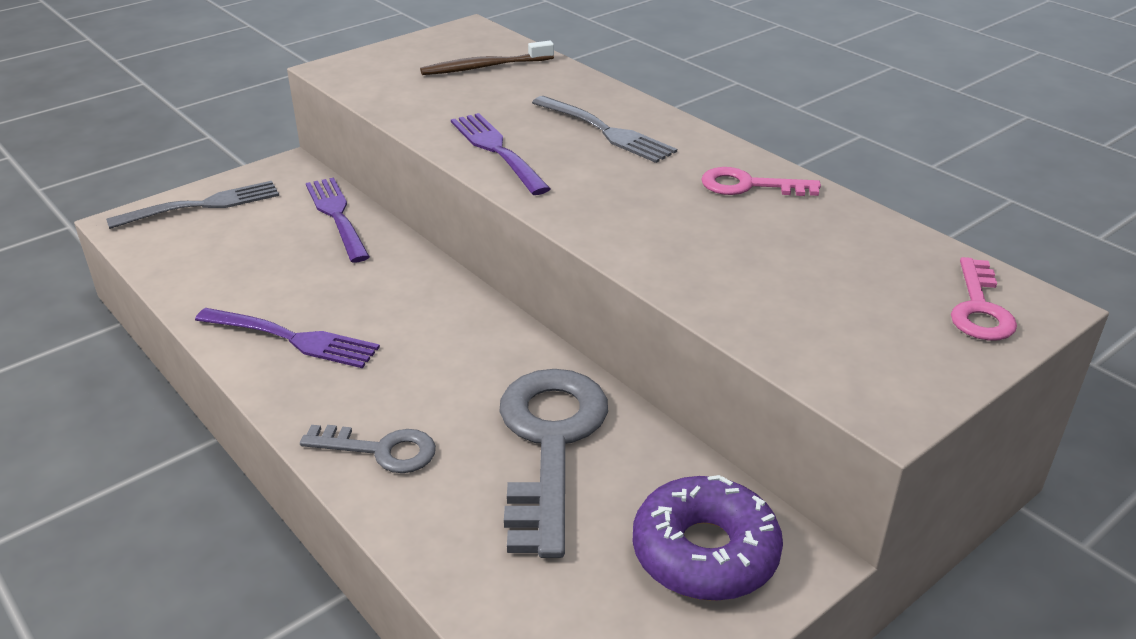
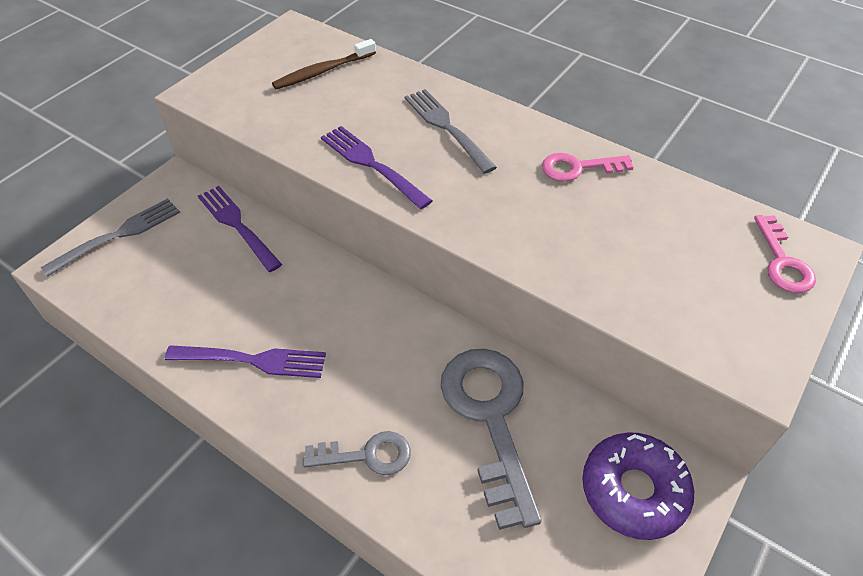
camera: 15 degrees left, 15 degrees up
(604, 131) = (447, 128): grey fork -> grey fork turned 150 degrees counterclockwise

